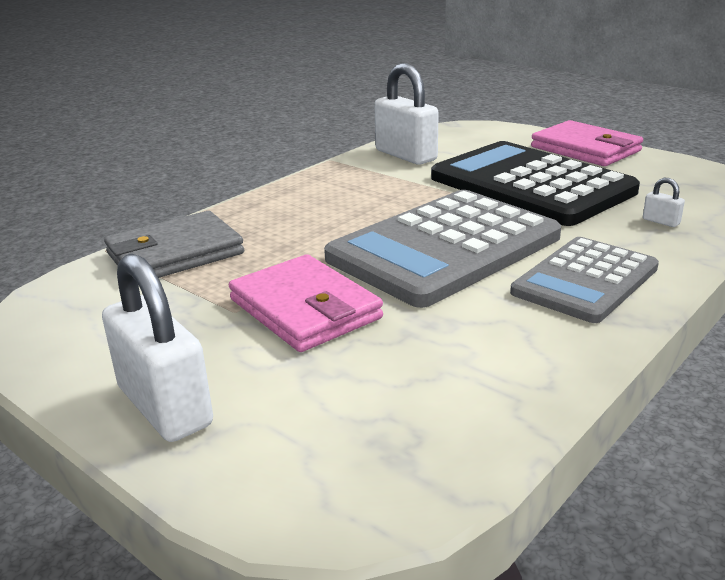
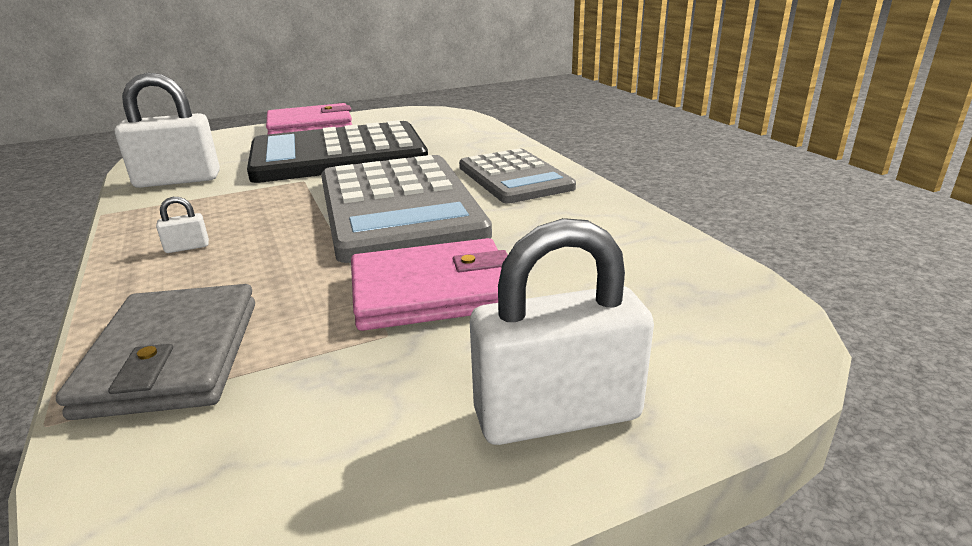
camera: 65 degrees left, 0 degrees up
(661, 221) = (461, 139): white padlock -> white padlock (187, 247)

